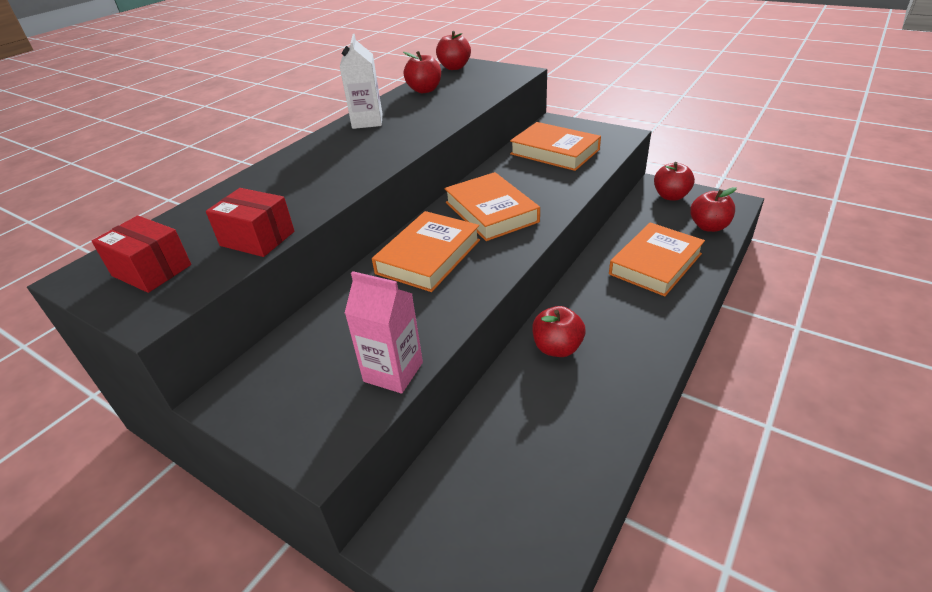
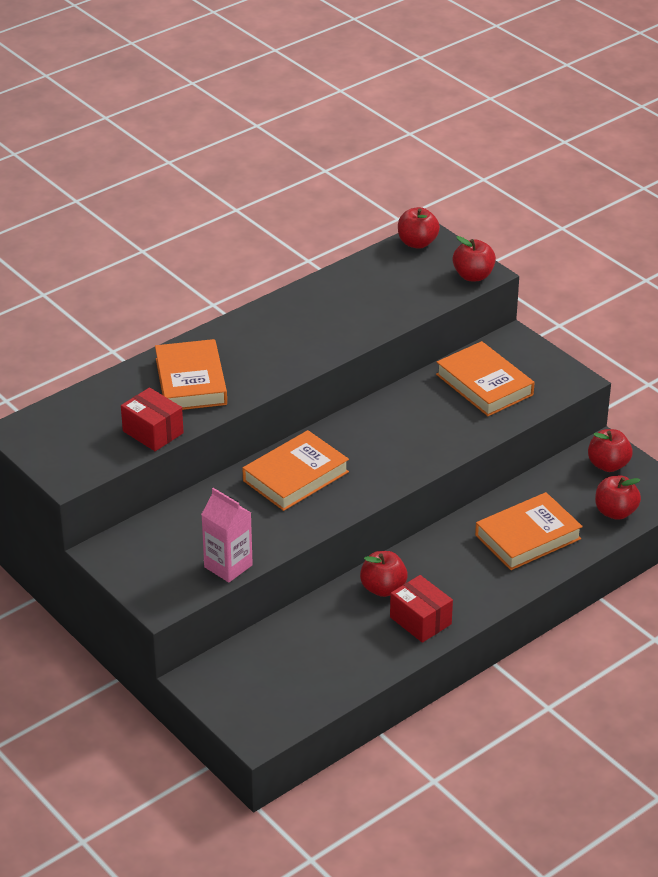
camera: 15 degrees right, 0 degrees up
(152, 270) = (70, 440): red box -> red box (420, 620)
(367, 121) = (286, 312): white carton -> none
(424, 90) = (365, 276): red apple -> red apple (473, 276)
(491, 212) = (375, 444): orange book -> orange book (191, 381)

